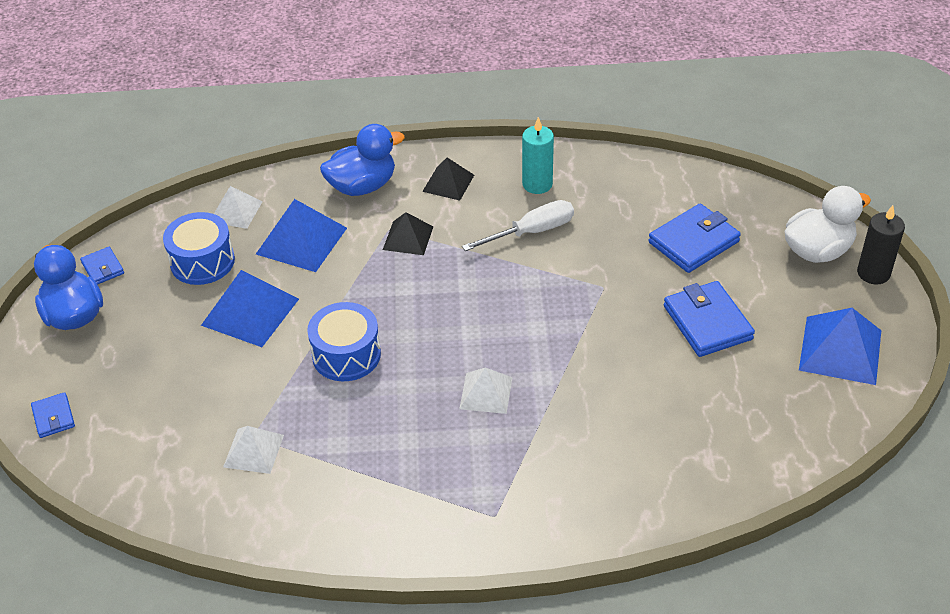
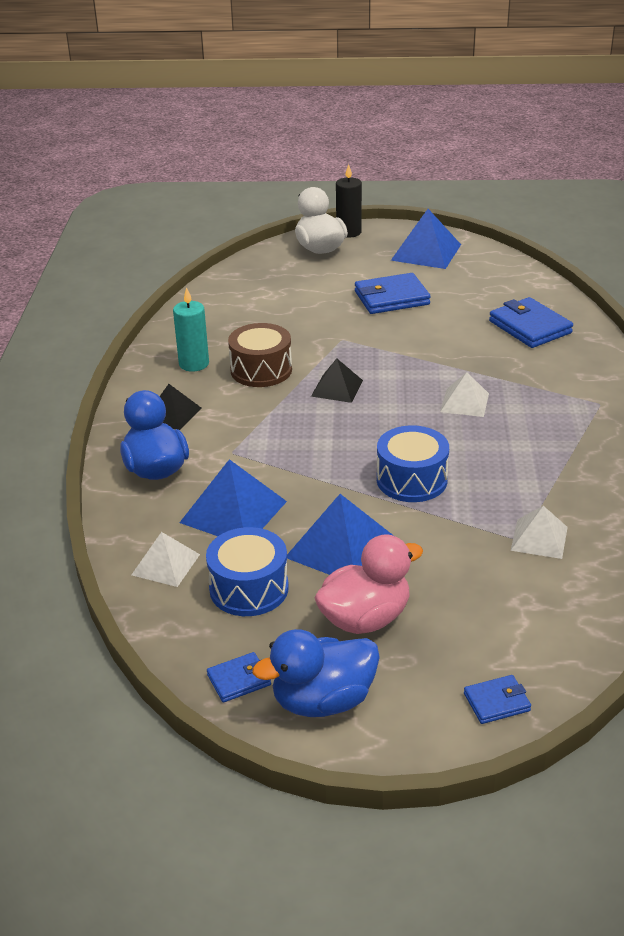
camera: 85 degrees left, 10 degrees down
(159, 333) = (365, 618): none -> pink duck
(408, 238) = (249, 440): black pyramid -> black pyramid (337, 388)
(531, 232) = (261, 370): white screwdriver -> brown drum
(693, 242) = (296, 296): blue wallet -> blue wallet (529, 327)

